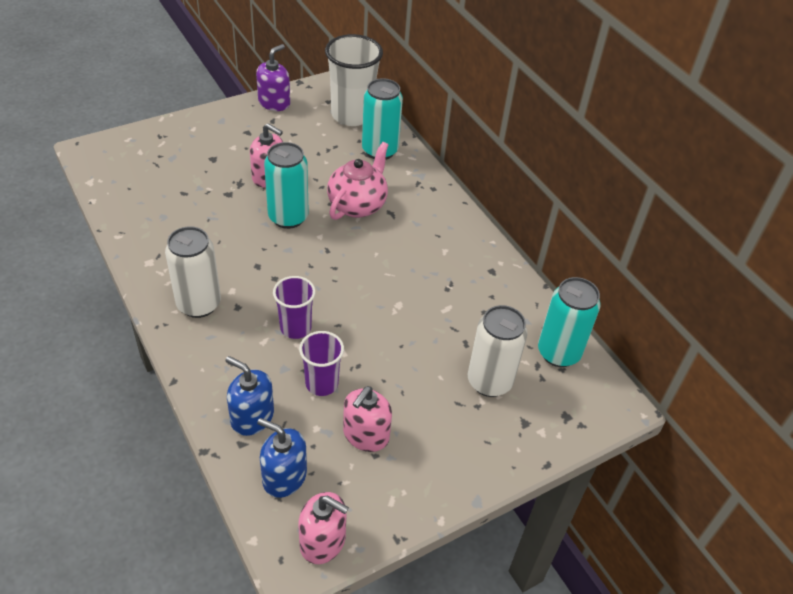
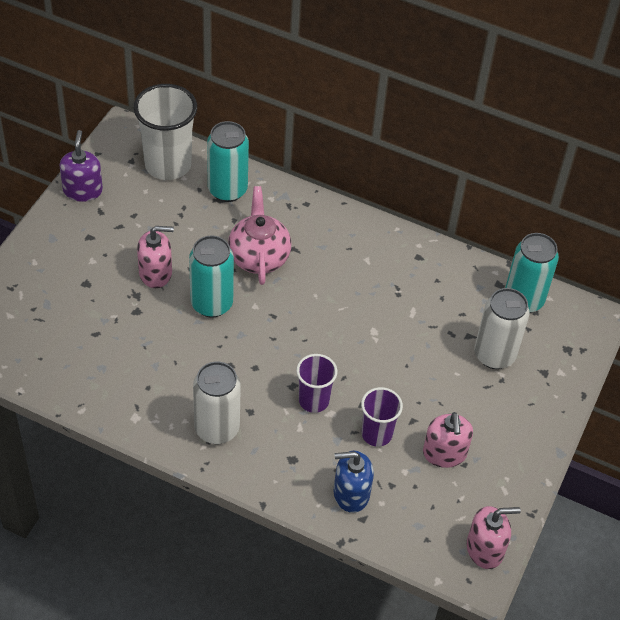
camera: 35 degrees left, 5 degrees up
(284, 477) = (417, 522): blue soap dispenser -> none

